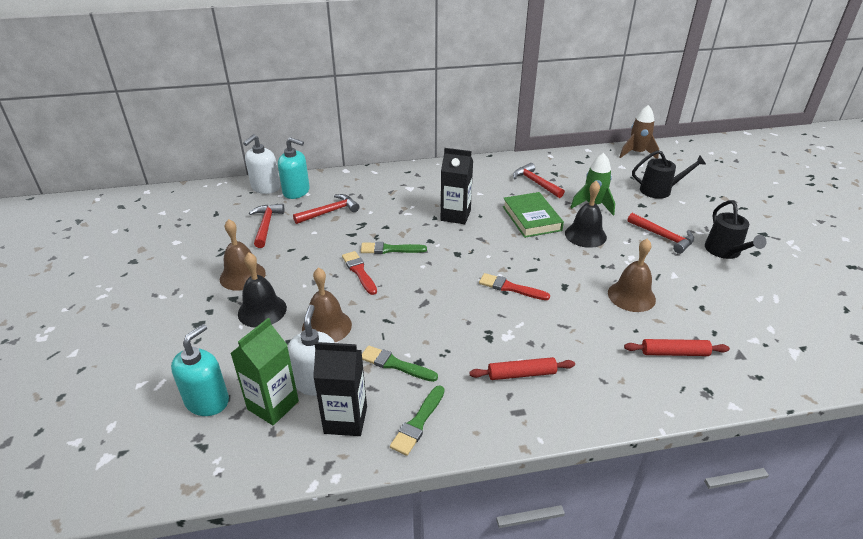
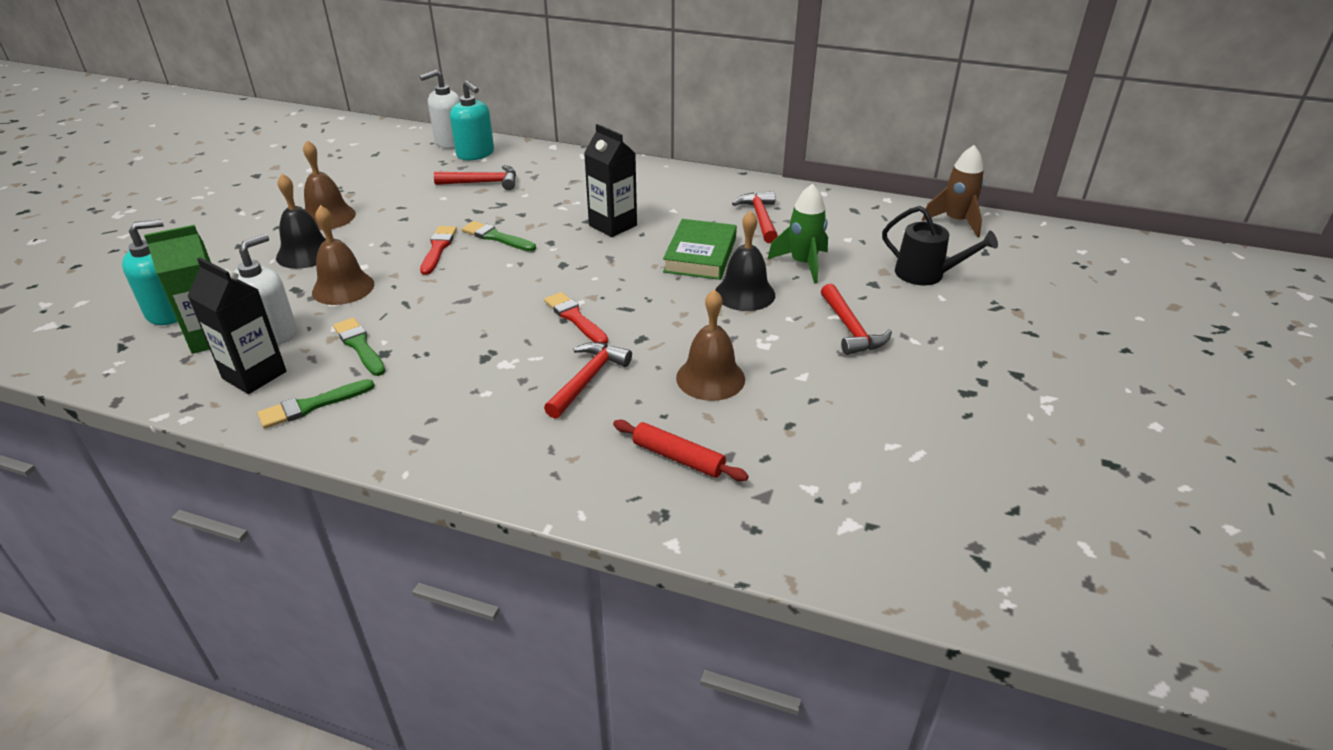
camera: 30 degrees right, 0 degrees up
(266, 225) = (406, 178): red hammer -> red hammer (588, 379)
(521, 374) = (470, 405): red rolling pin -> none
(725, 251) = (920, 375): black watering can -> none

